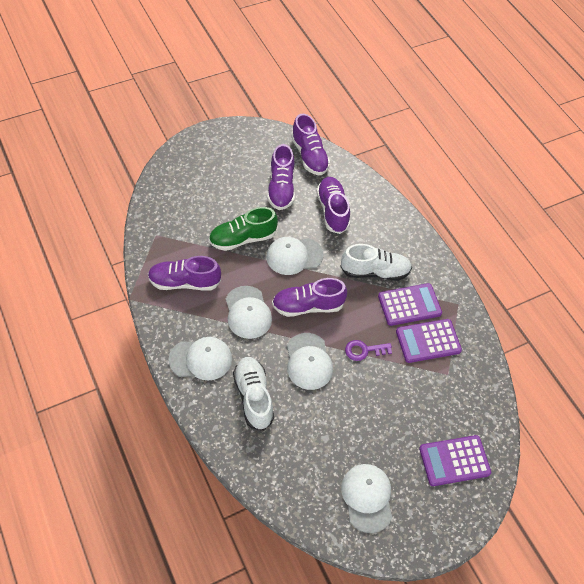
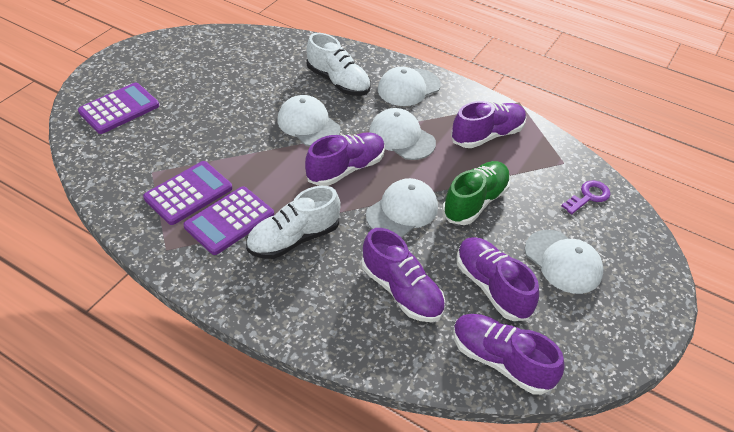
camera: 150 degrees right, 10 degrees down
(364, 350) = (257, 155): purple key -> purple key (588, 196)
(367, 497) = (192, 60): white cap -> white cap (563, 261)

